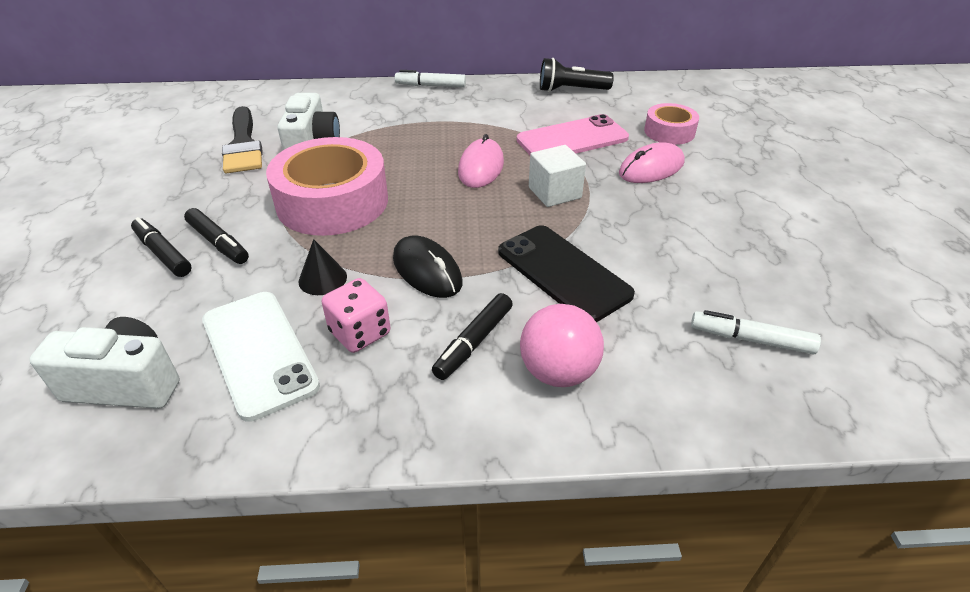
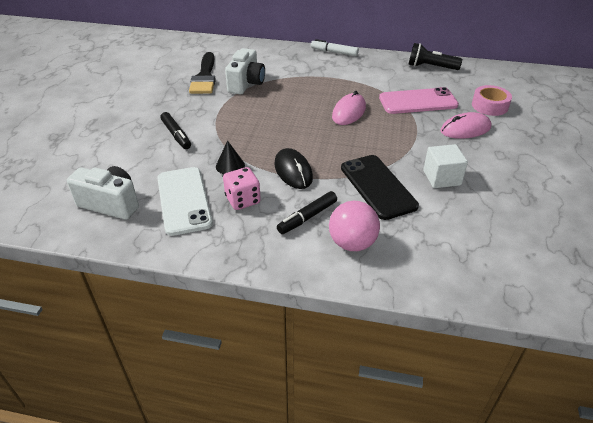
camera: 15 degrees right, 0 degrees up
(163, 254) = (144, 136): black marker -> none
(332, 202) = (248, 120): pink tape -> none
(554, 193) = (391, 136): white cube -> white cube (441, 178)
(751, 340) = (484, 248): white marker -> none

